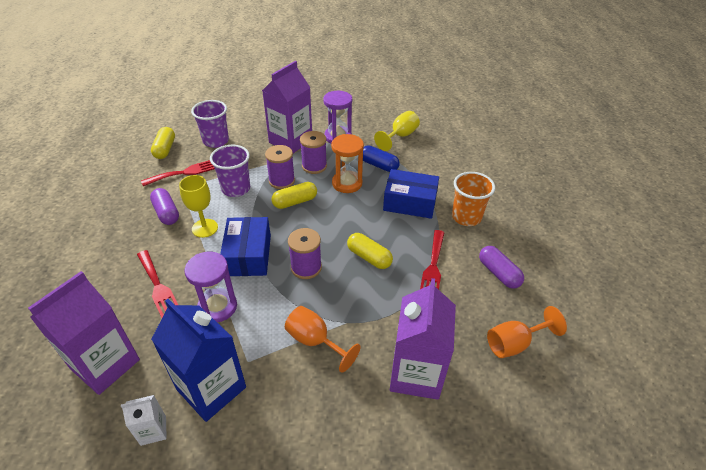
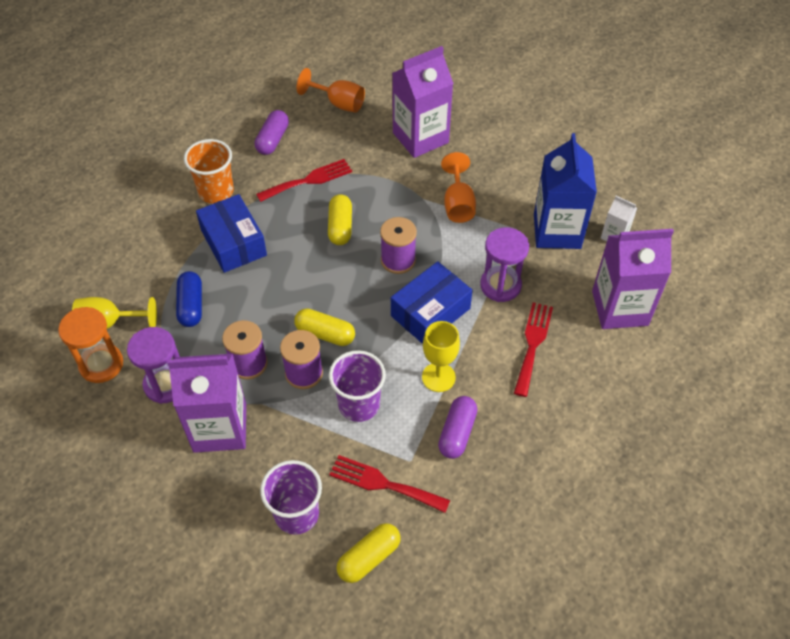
camera: 130 degrees left, 10 degrees up
(347, 183) = (251, 312): orange hourglass -> orange hourglass (101, 364)

